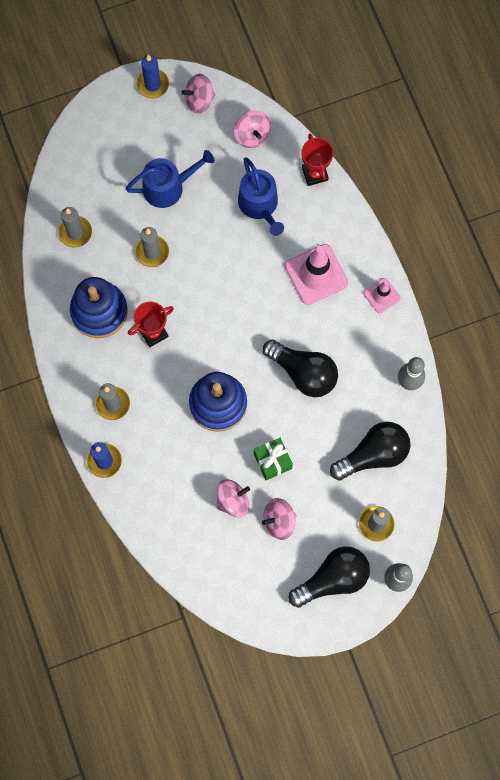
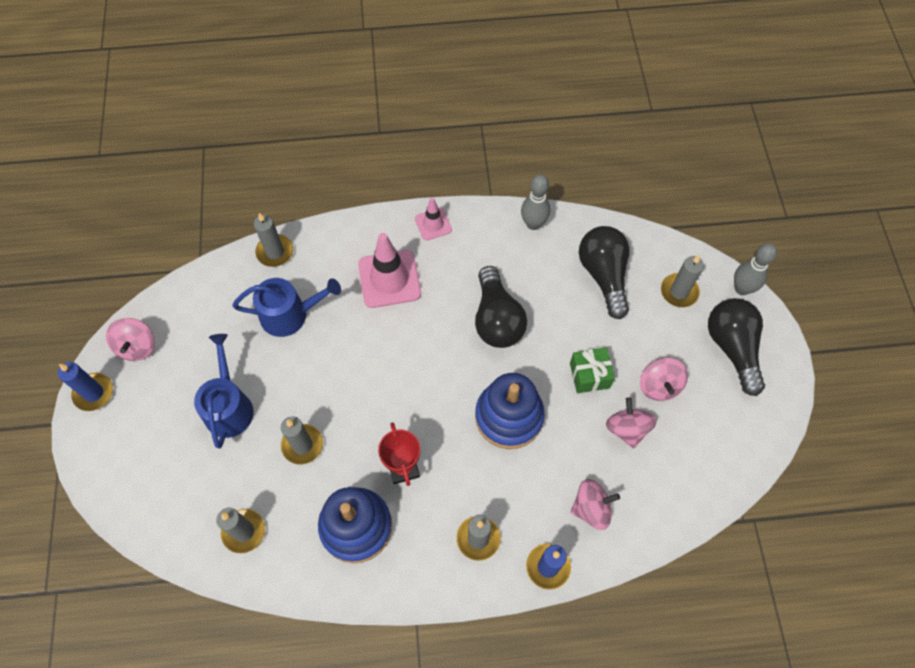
camera: 75 degrees left, 10 degrees down
(252, 135) = (204, 302): pink spinning top -> pink spinning top (591, 508)
(303, 373) = (497, 319): black light bulb -> black light bulb turned 120 degrees clockwise
(314, 174) = (275, 252): red trophy -> grey candle

